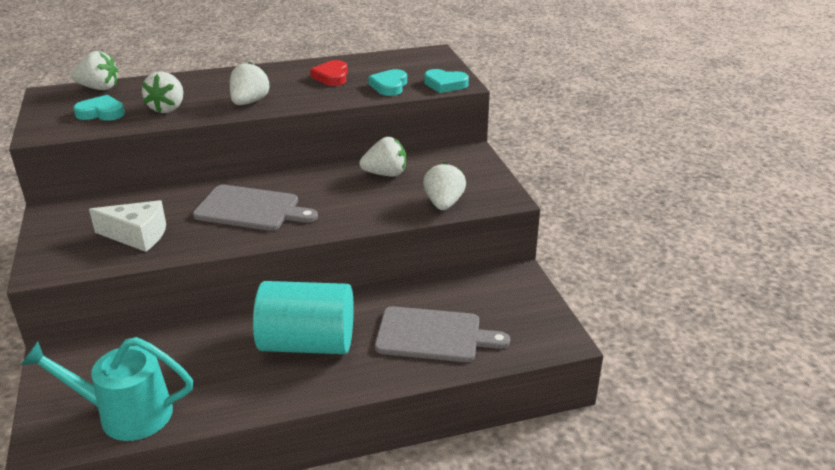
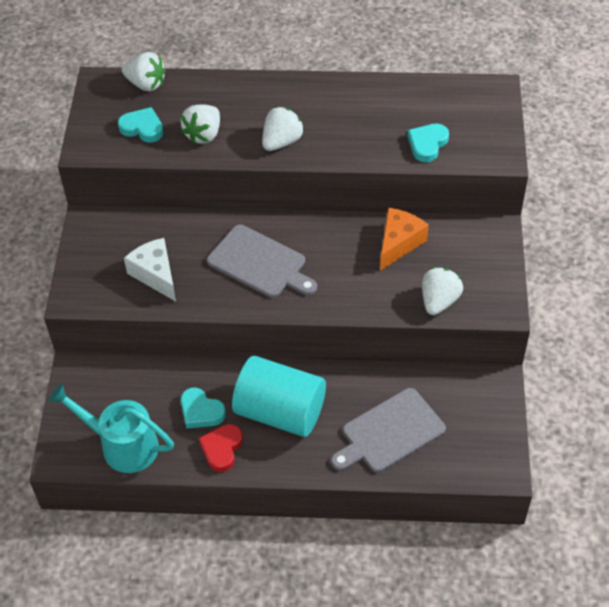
camera: 20 degrees right, 20 degrees up
(137, 236) = (155, 274): white cheese -> white cheese turned 150 degrees counterclockwise
(332, 77) = (374, 114): red heart -> red heart (222, 449)
(385, 174) = (399, 243): white strawberry -> orange cheese
(433, 335) = (390, 432): grey cutting board -> grey cutting board turned 120 degrees clockwise
(445, 84) = (486, 154): turquoise heart -> turquoise heart (201, 411)

